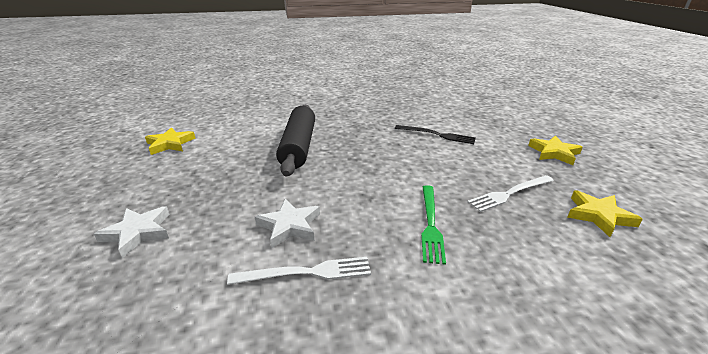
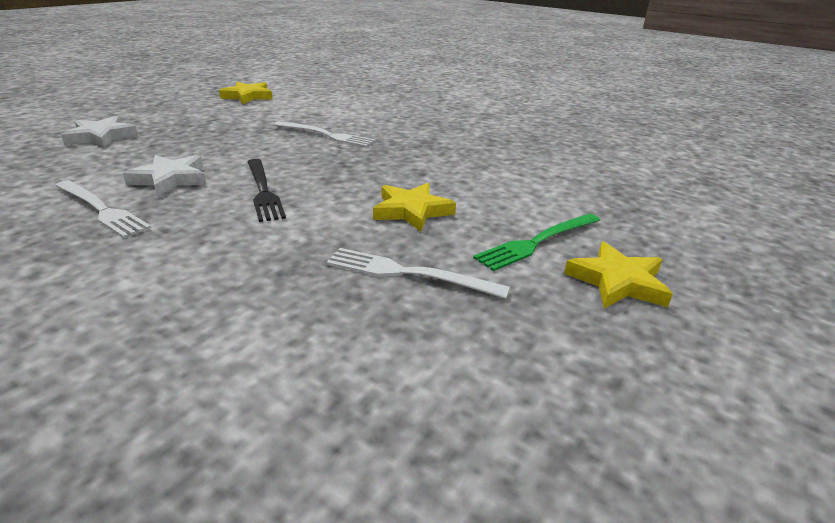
camera: 45 degrees right, 0 degrees up
(299, 146) = (326, 135): black rolling pin -> white fork
(430, 224) = (256, 241): green fork -> green fork (537, 242)
(437, 135) = (494, 186): black fork -> black fork (263, 191)
(598, 215) = (454, 365): yellow star -> yellow star (412, 211)

